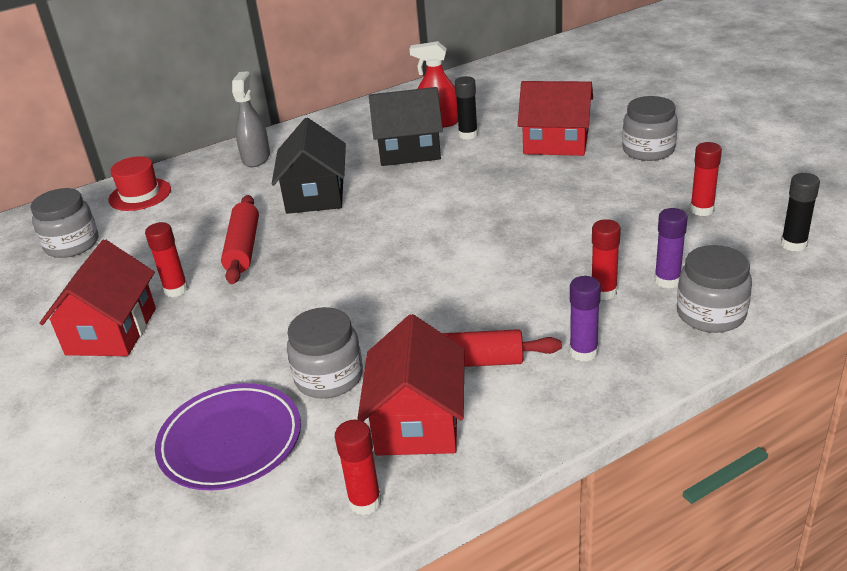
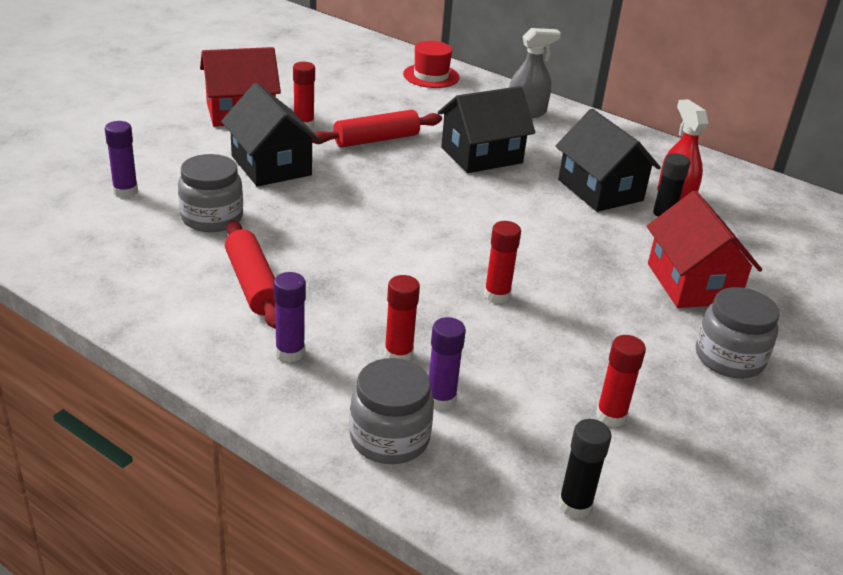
camera: 60 degrees right, 0 degrees up
(72, 244) = (345, 68): grey jar -> none
(231, 442) = (125, 191): purple plate -> purple glue stick
(247, 323) = (271, 165): none -> black house
(365, 502) = (67, 264): red glue stick -> red glue stick (497, 295)
(417, 421) = (166, 272): red house -> none

